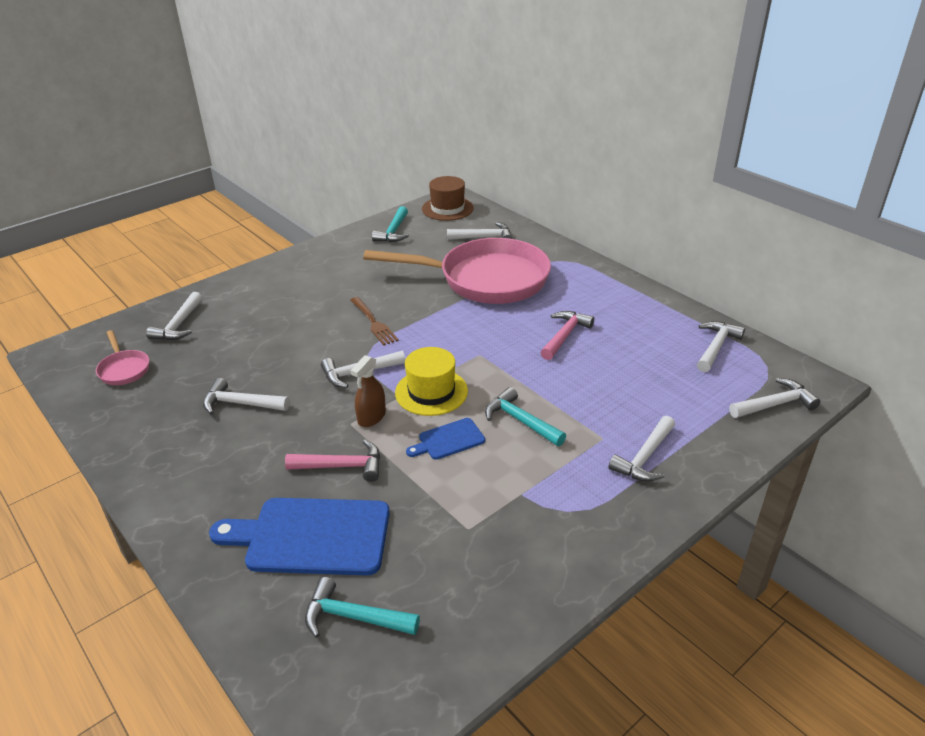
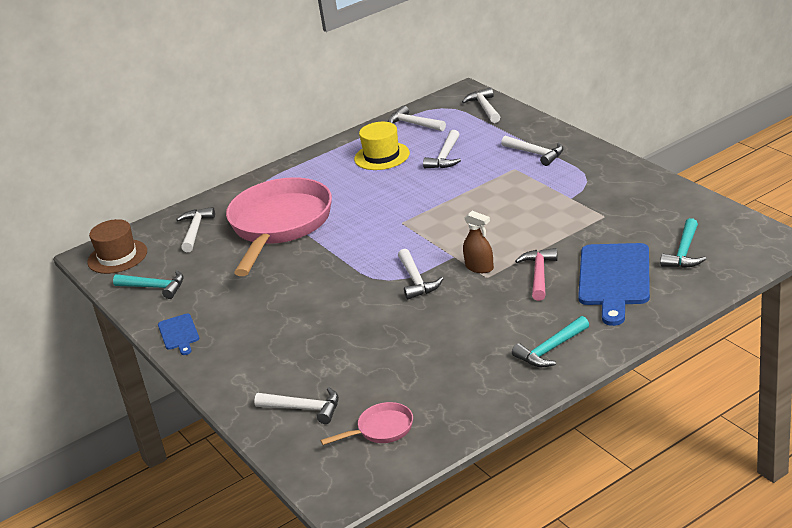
camera: 80 degrees left, 5 degrees down
(240, 403) = (451, 340): white hammer -> white hammer (445, 157)
(373, 322) = (335, 282): brown fork -> none
(431, 392) = (449, 242): yellow hat -> yellow hat (382, 156)
(448, 440) = (511, 230): blue cutting board -> blue cutting board (179, 334)
(520, 421) = (491, 201): turquoise hammer -> turquoise hammer (550, 350)
(565, 335) = (383, 184): pink hammer -> none

